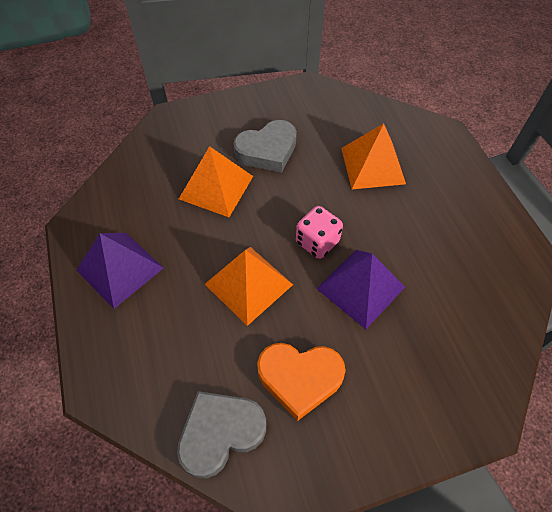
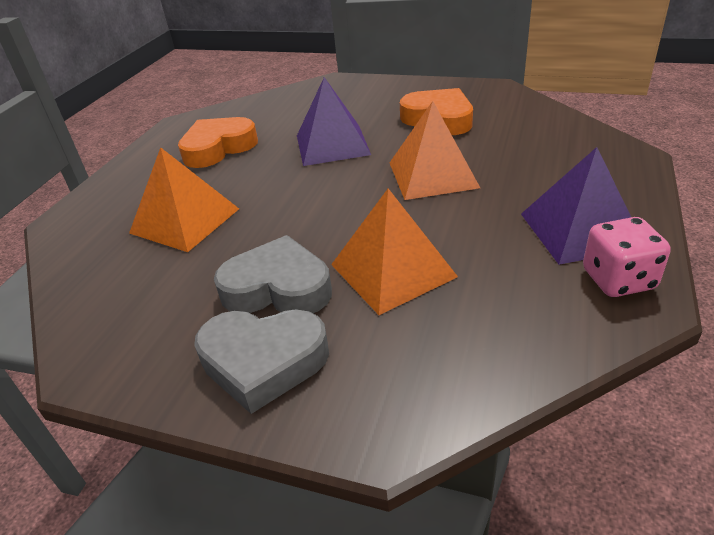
camera: 140 degrees left, 20 degrees down
(220, 433) = (524, 113): grey heart -> grey heart (263, 362)
(317, 242) = (331, 181): pink dice -> pink dice (618, 280)
(448, 239) = (218, 148): none -> orange heart

